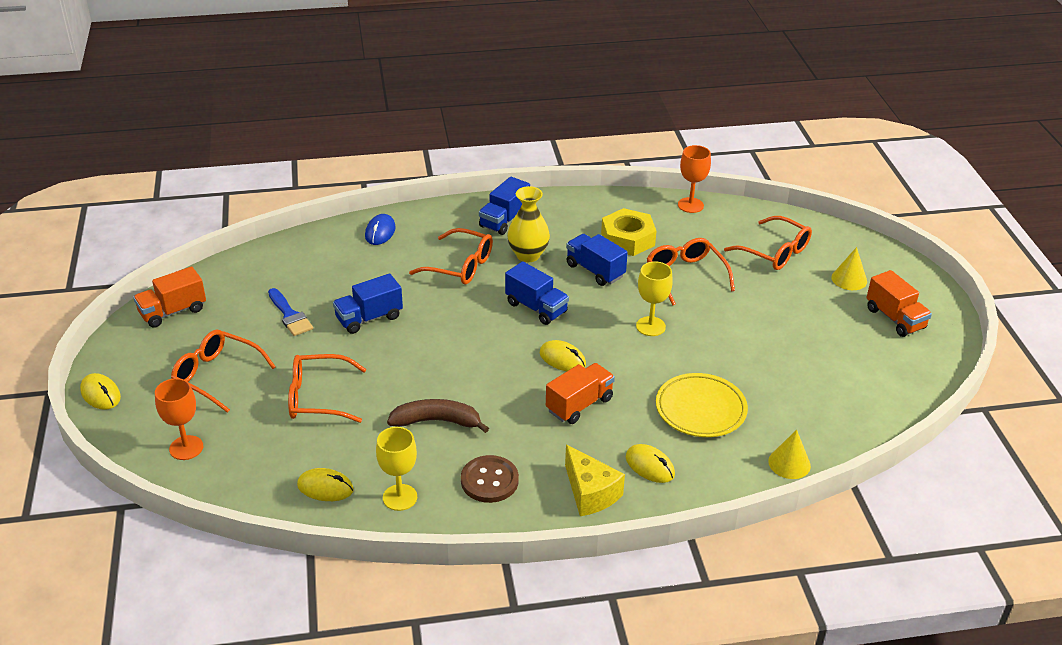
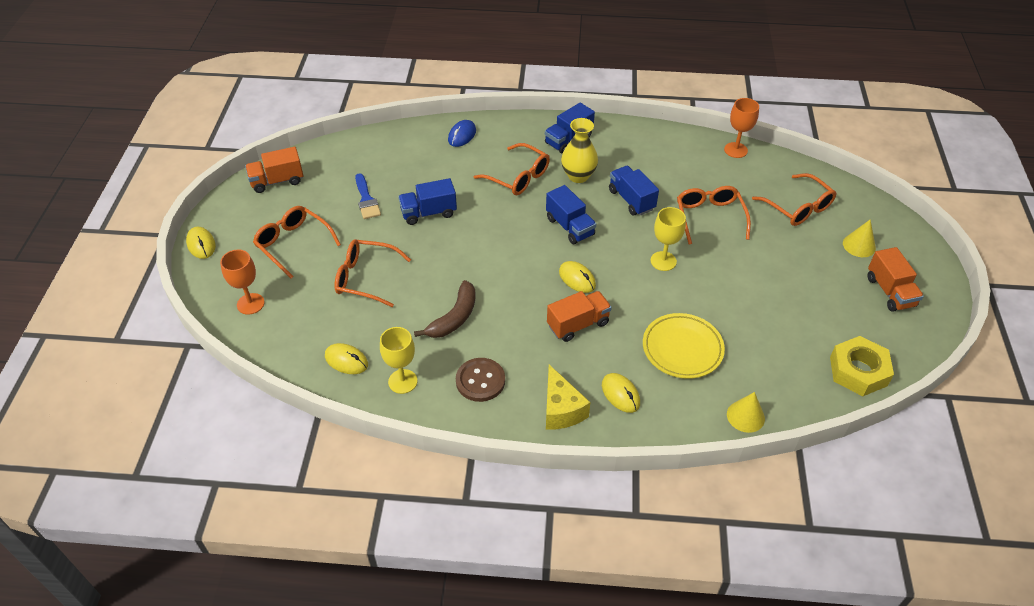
camera: 15 degrees right, 10 degrees up
(437, 421) = (454, 317): brown banana -> brown banana turned 105 degrees clockwise
(628, 239) = (669, 174): yellow nut -> yellow nut (858, 371)

